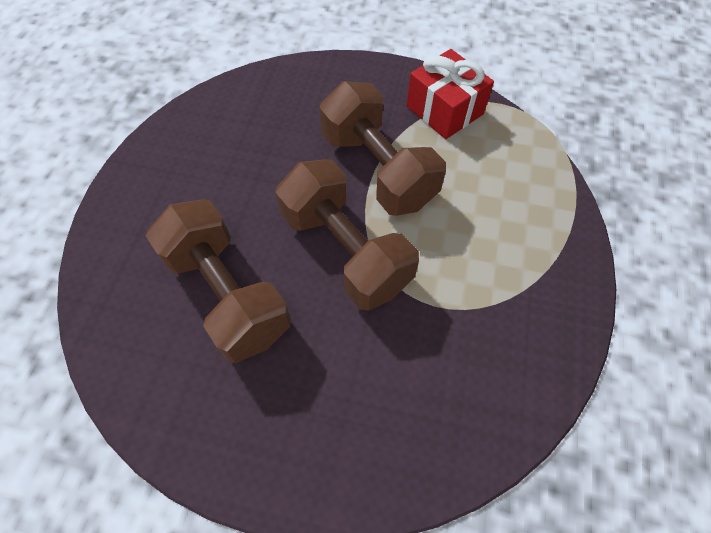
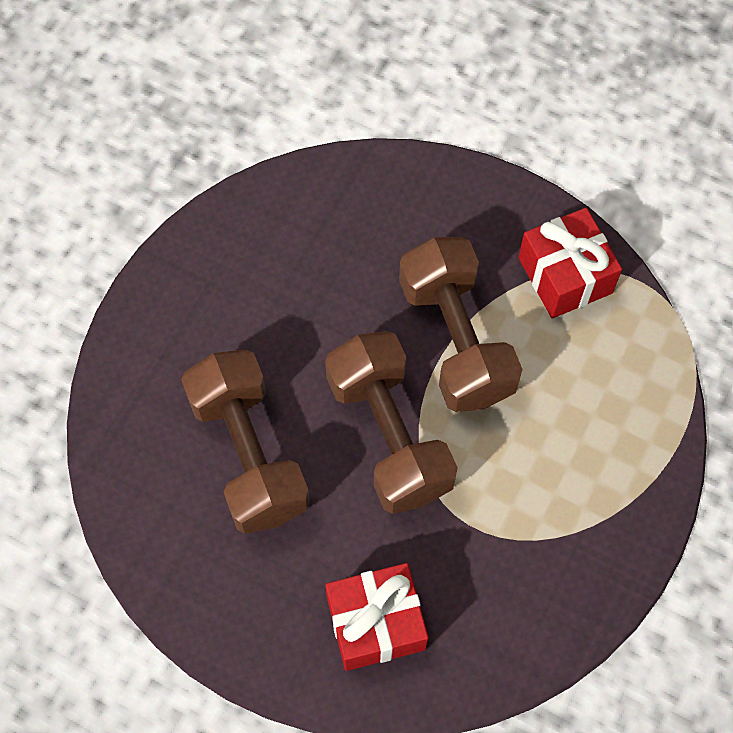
camera: 15 degrees right, 5 degrees up
(380, 415) = (376, 623): none -> red gift

